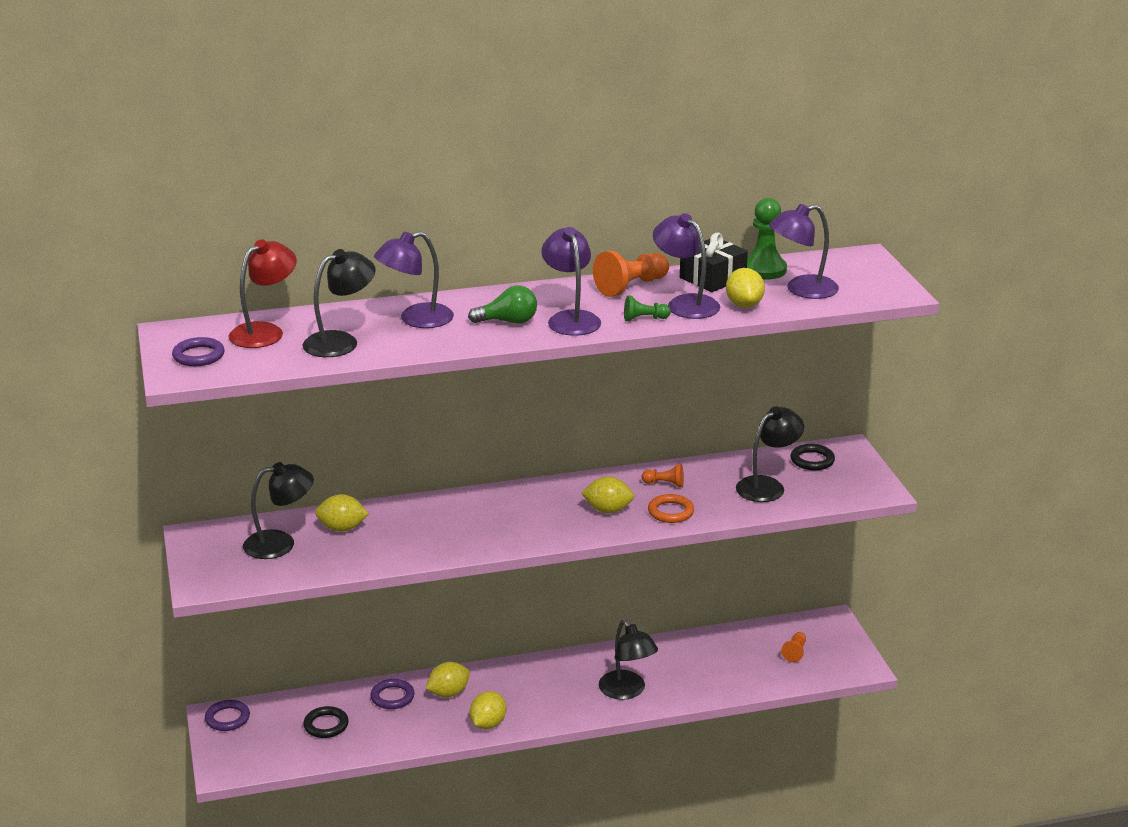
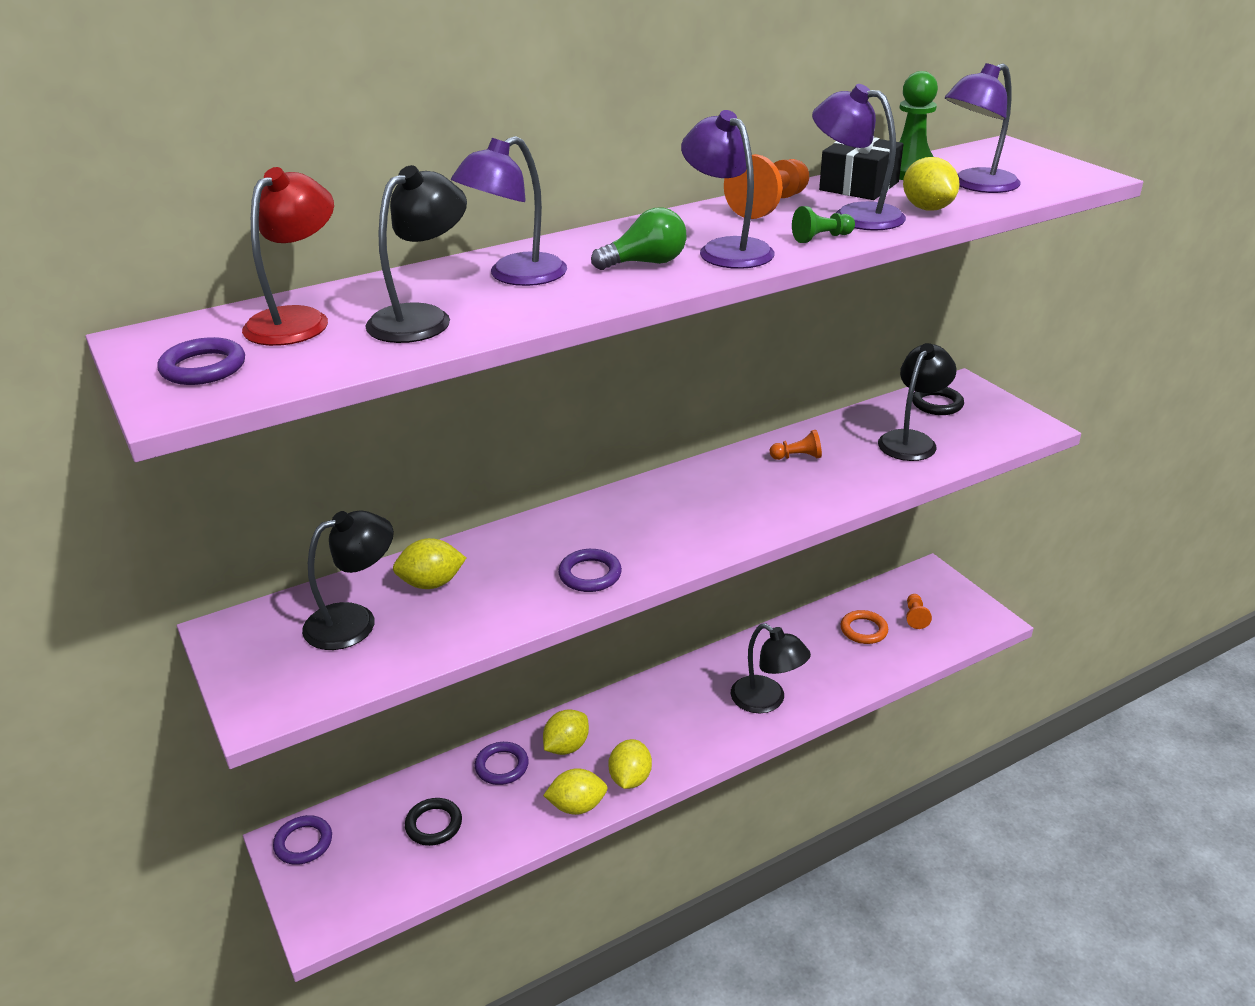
camera: 15 degrees left, 5 degrees up
(456, 541) = (590, 574): none -> purple ring
(608, 510) = (753, 500): yellow lemon -> yellow lemon (577, 806)
(670, 512) = (827, 489): orange ring -> orange ring (863, 630)

